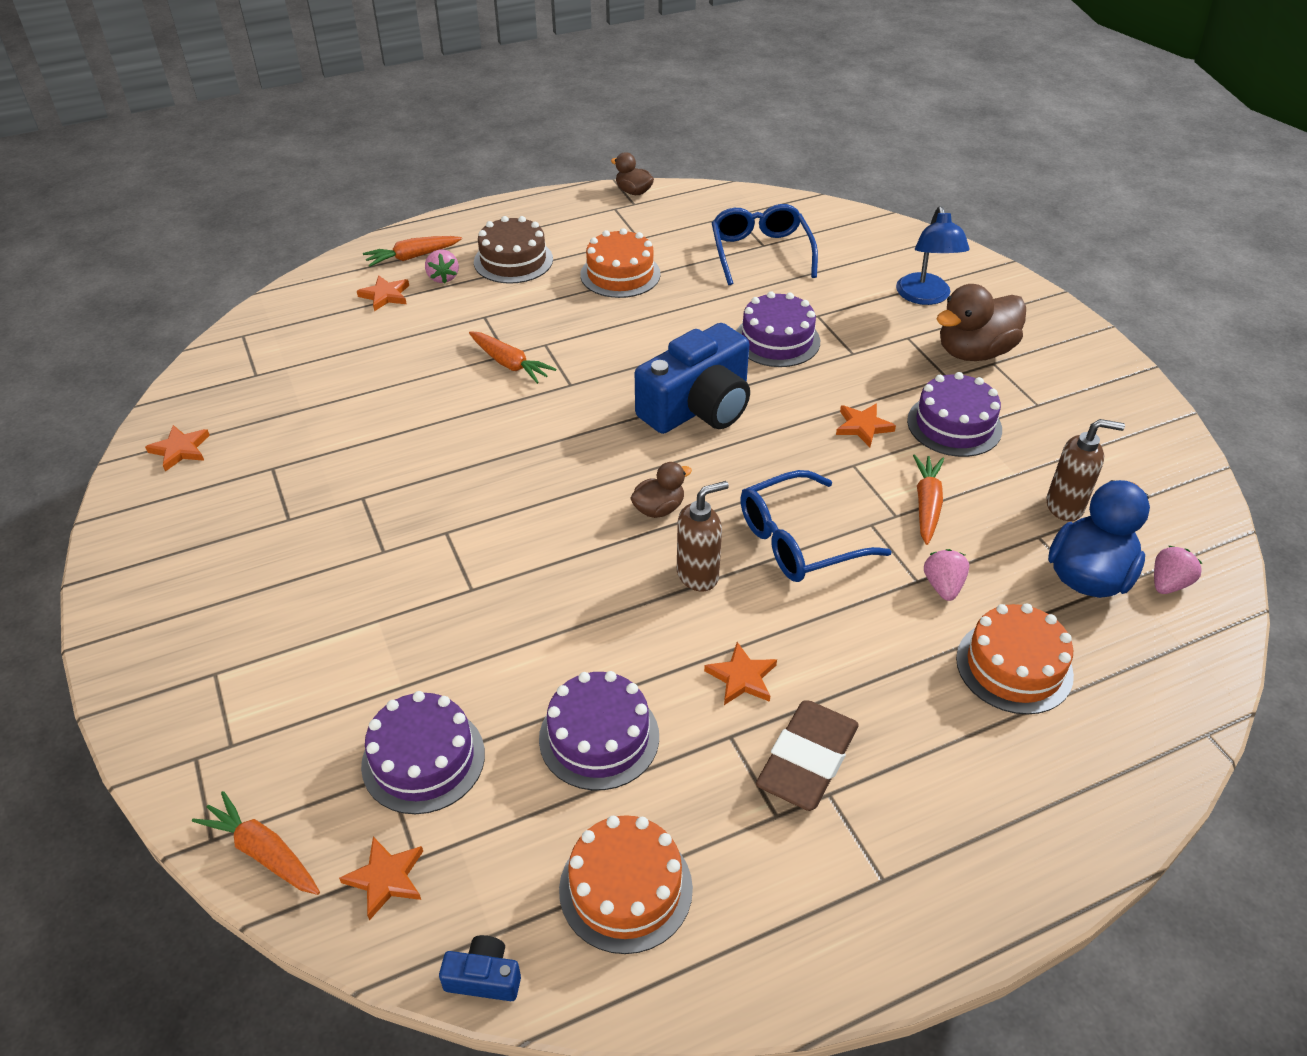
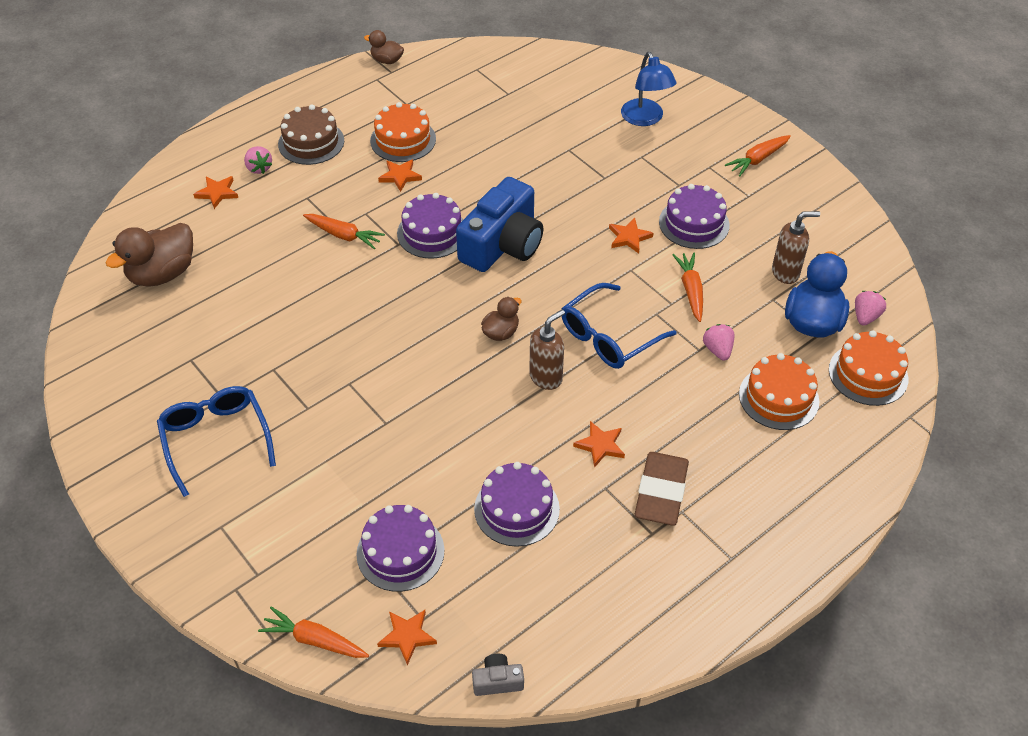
camera: 15 degrees left, 5 degrees up
(180, 450) = (108, 359): orange star -> orange star (400, 176)
(412, 257) = (225, 153): orange carrot -> orange carrot (757, 159)
(484, 977) = (497, 681): blue camera -> grey camera
(625, 888) = (569, 603): orange cake -> orange cake (868, 374)
(760, 252) = (508, 101): blue glasses -> blue glasses (216, 439)
(777, 340) = (544, 177): purple cake -> purple cake (432, 233)
(974, 352) = (693, 160): brown duck -> brown duck (162, 274)

